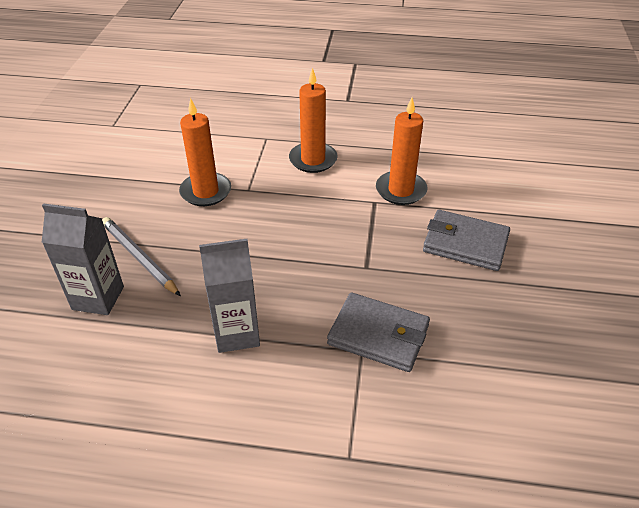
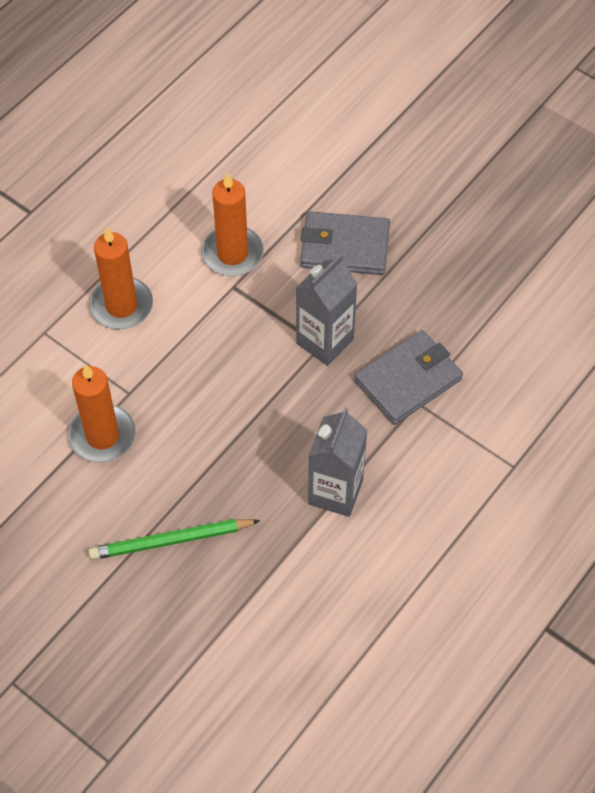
camera: 60 degrees left, 15 degrees up
(98, 298) = (208, 599): grey carton -> grey carton (324, 341)
(139, 258) = (171, 541): grey pencil -> green pencil
(465, 243) = (345, 247): grey wallet -> grey wallet turned 45 degrees clockwise

